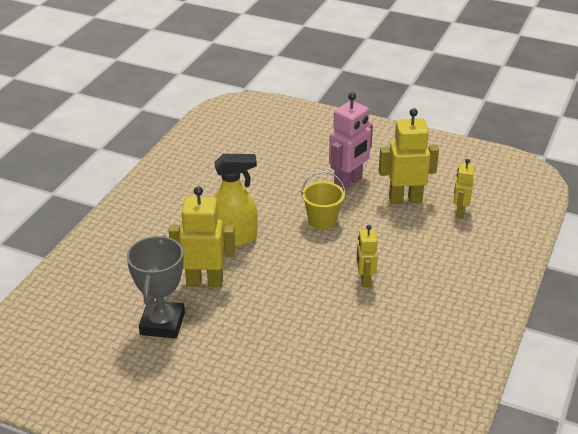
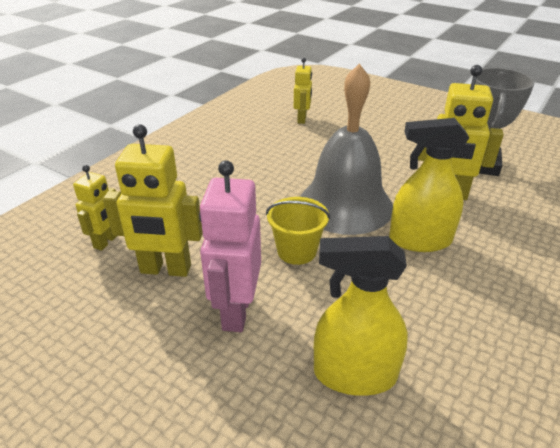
camera: 170 degrees left, 0 degrees up
(276, 164) = (354, 374): none -> yellow spray bottle
(292, 262) = (345, 204): none -> grey bell
(348, 183) = (236, 311): pink robot -> pink robot turned 45 degrees counterclockwise
(365, 280) = (270, 179): yellow robot -> yellow robot (302, 119)

